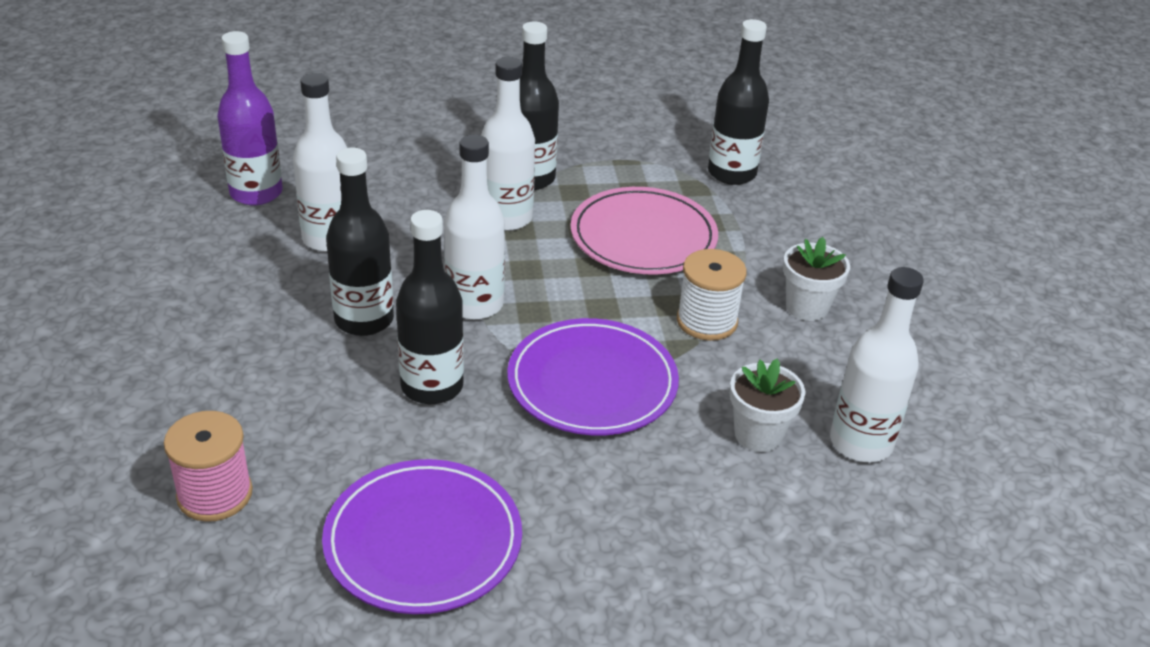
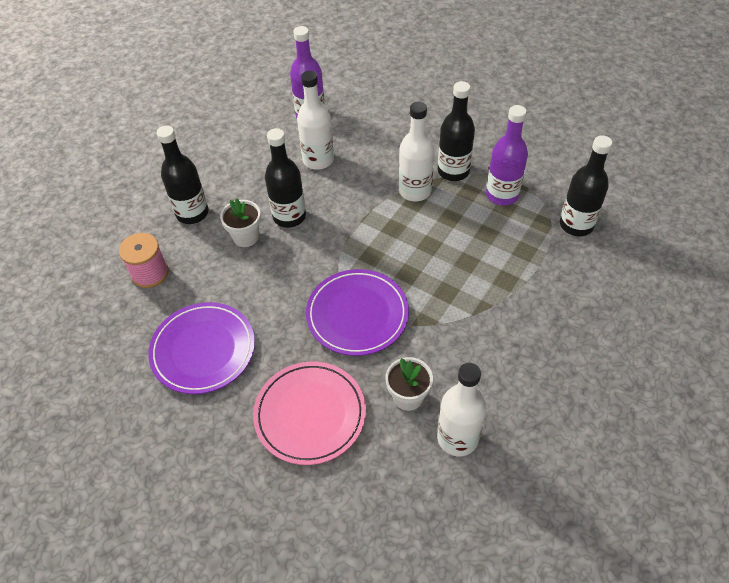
camera: 45 degrees right, 15 degrees up
(432, 386) = (283, 271): black bottle -> black bottle (192, 213)
(474, 304) = (347, 236): white bottle -> none
(617, 178) = (502, 195): none -> purple bottle
(643, 237) = (476, 241): pink plate -> pink plate (310, 414)
(706, 321) = (454, 313): white spool -> none
(807, 307) = (522, 338): white flower pot -> white flower pot (245, 237)

